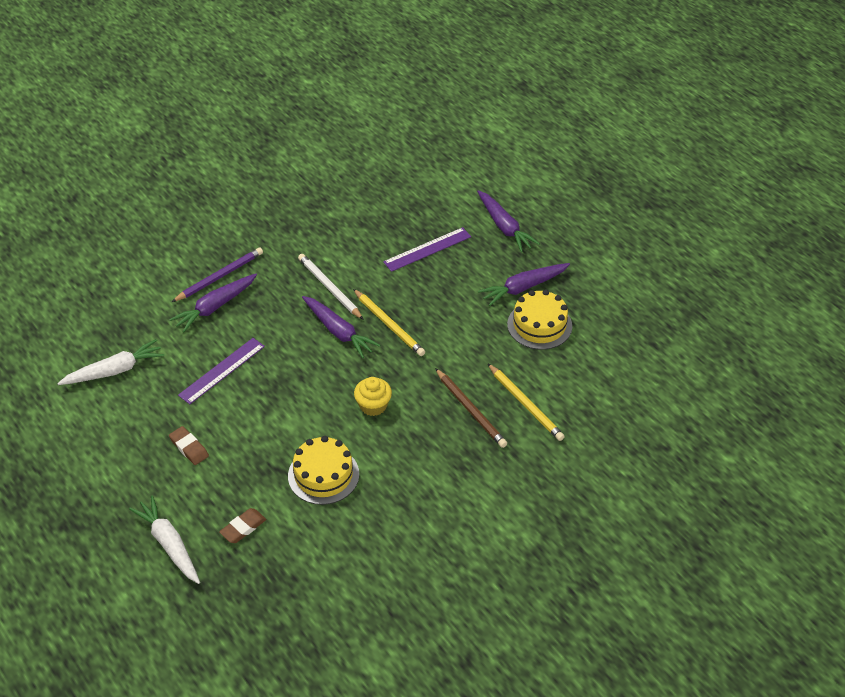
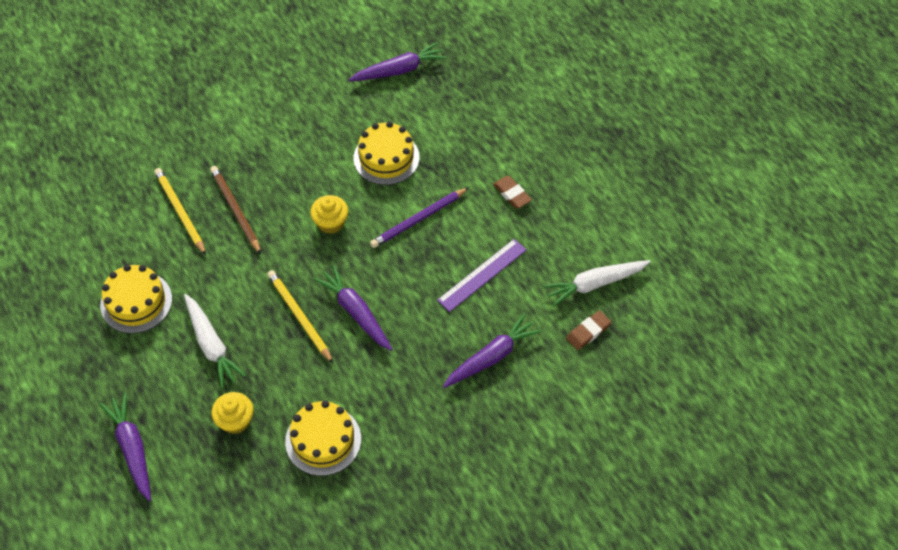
camera: 175 degrees left, 10 degrees up
(169, 544) = (524, 109): white carrot -> white carrot (211, 345)
(219, 276) = (487, 401): purple pencil -> purple pencil (418, 220)
(243, 528) = (460, 117): brown eraser -> brown eraser (588, 332)
(329, 288) = (360, 372): white pencil -> none
(353, 242) = (323, 440): none -> yellow cake
(427, 249) = (235, 420): purple ruler -> yellow cupcake
(523, 288) = (138, 353): purple carrot -> purple carrot (399, 70)

